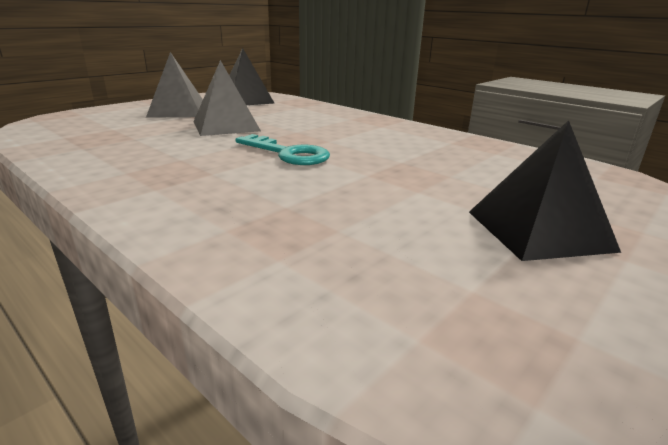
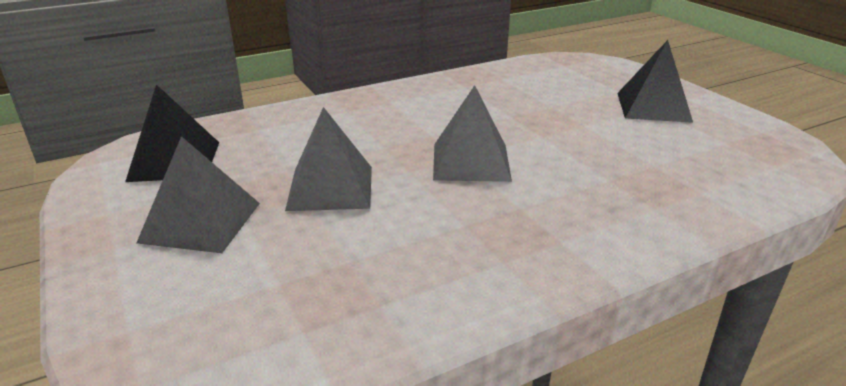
camera: 70 degrees left, 5 degrees up
(288, 154) = (471, 162): turquoise key -> grey pyramid

